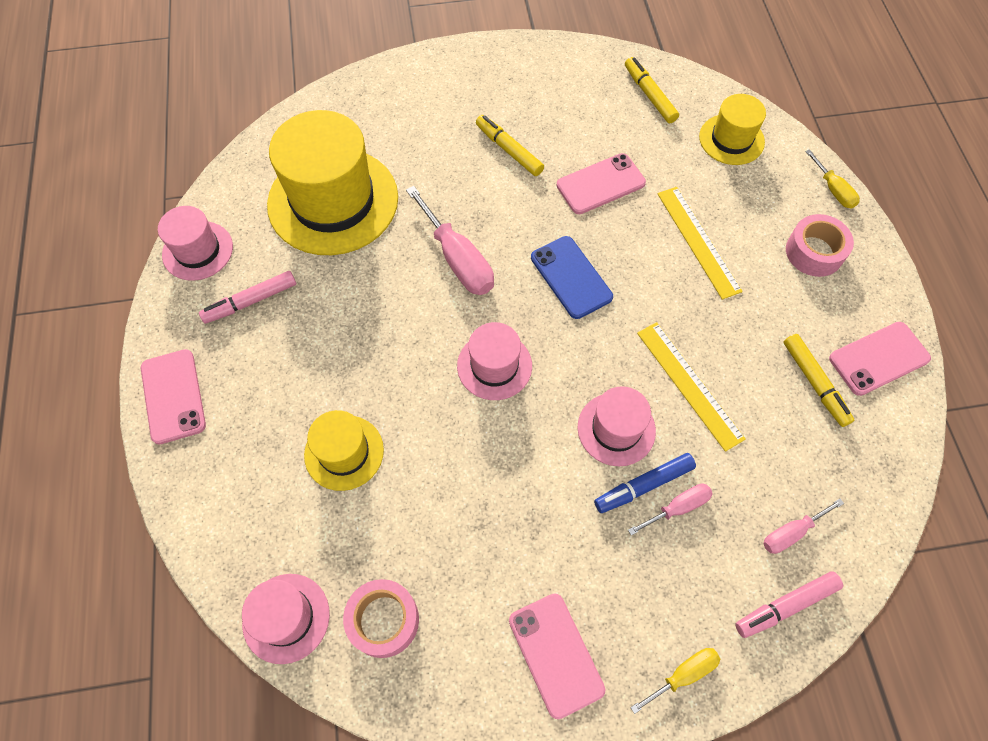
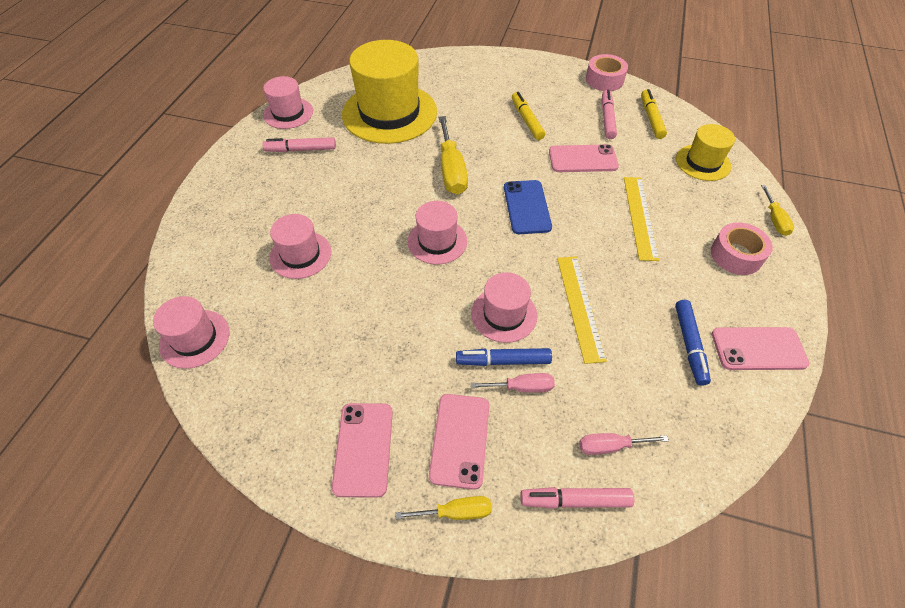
camera: 25 degrees right, 10 degrees down
(173, 396) = (218, 184): pink phone -> pink phone (460, 440)
(344, 452) = (300, 255): yellow hat -> pink hat
(383, 620) = (256, 369): pink tape -> pink tape (604, 80)
(458, 259) = (451, 170): pink screwdriver -> yellow screwdriver
(600, 114) = (607, 119): none -> pink marker
(814, 382) = (689, 345): yellow marker -> blue marker

